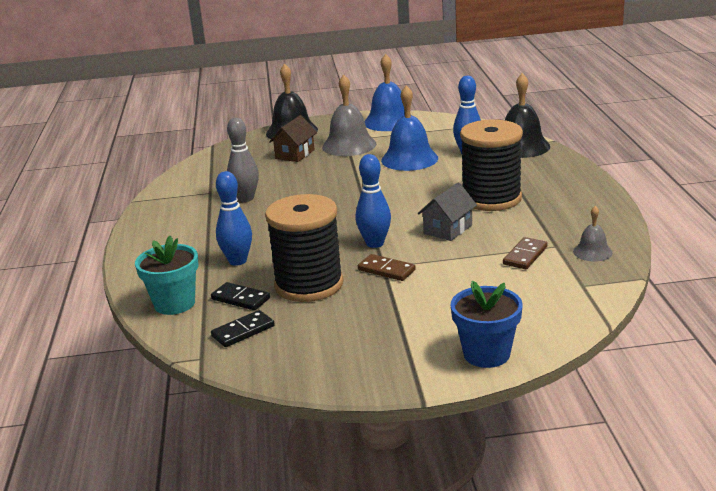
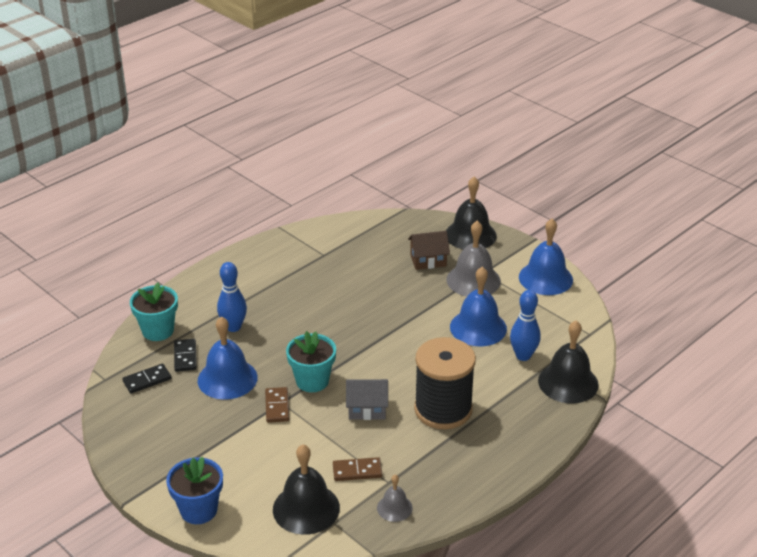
camera: 50 degrees right, 10 degrees up
(243, 331) = (147, 380): black domino -> black domino turned 45 degrees counterclockwise
(246, 198) = (329, 278): grey bowling pin -> none
(309, 285) = (227, 378): black spool -> blue bell
(375, 243) = (312, 381): blue bowling pin -> turquoise flower pot
(548, 294) = (306, 508): none -> black bell

